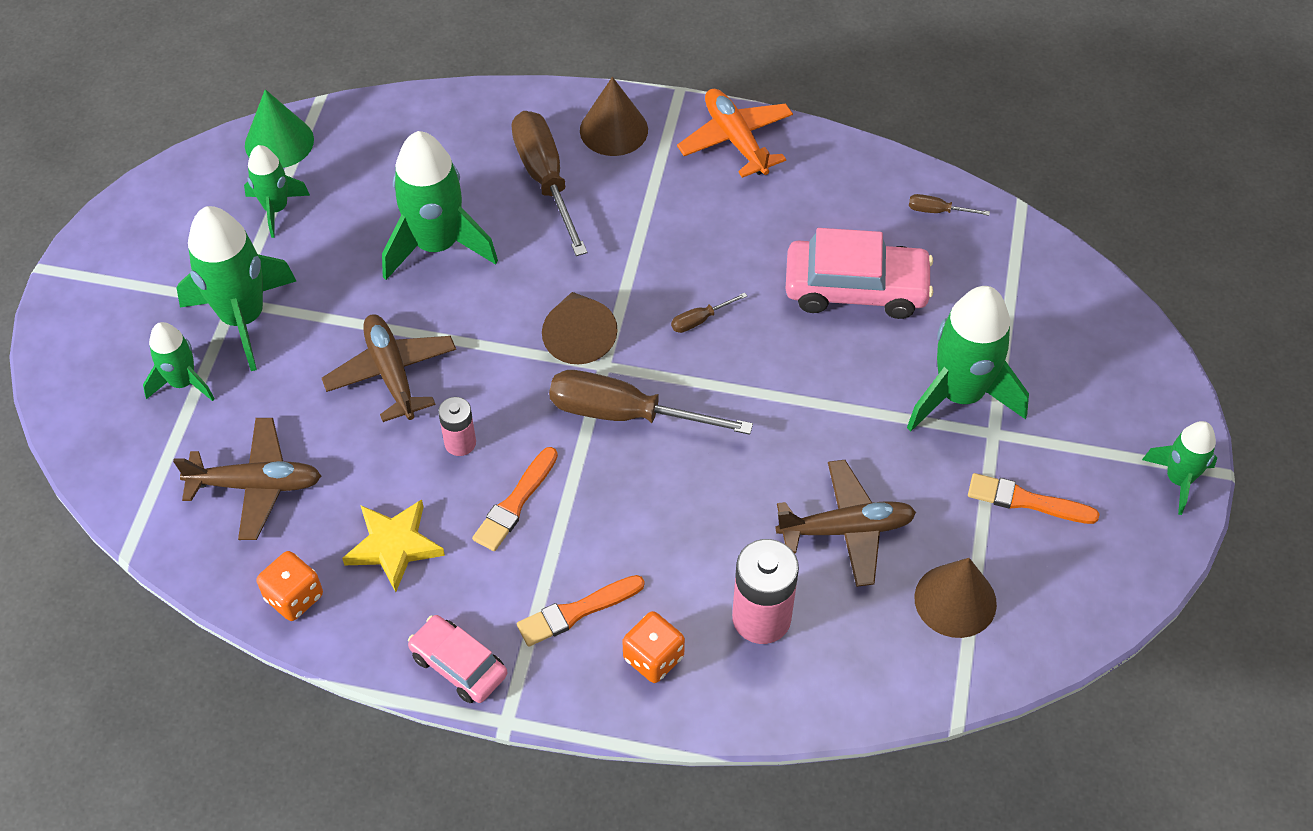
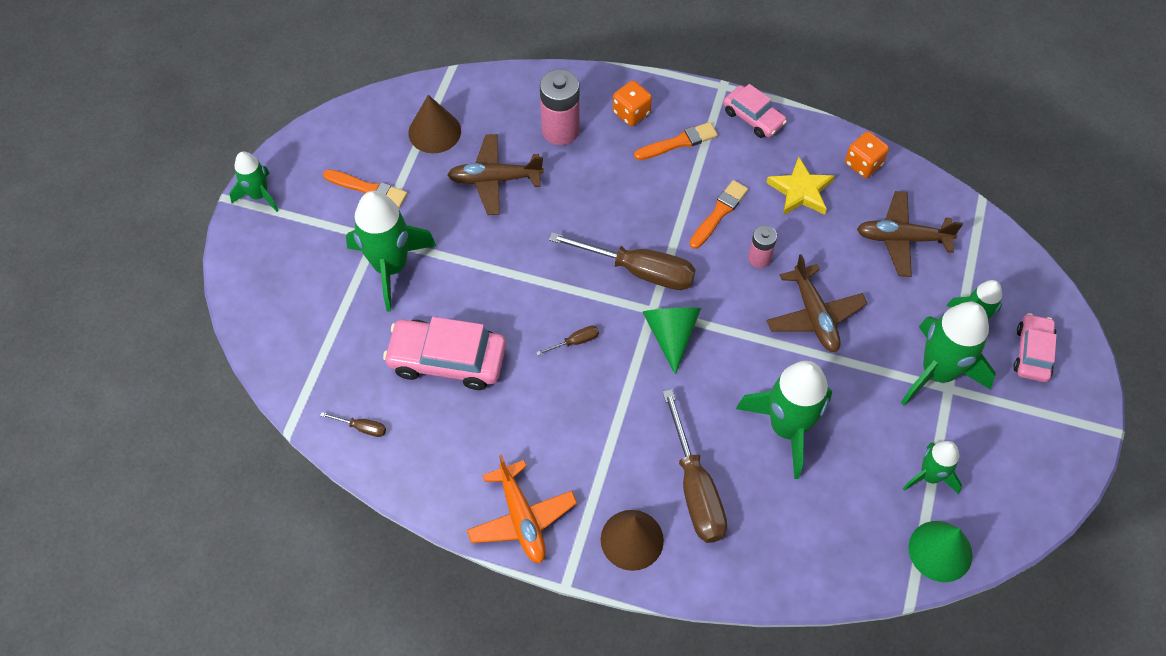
camera: 175 degrees left, 5 degrees up
(116, 348) = (1032, 353): none -> pink car
(578, 337) = (671, 335): brown cone -> green cone

